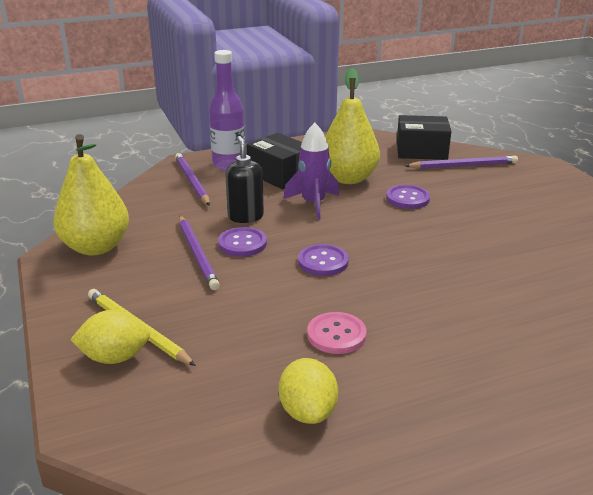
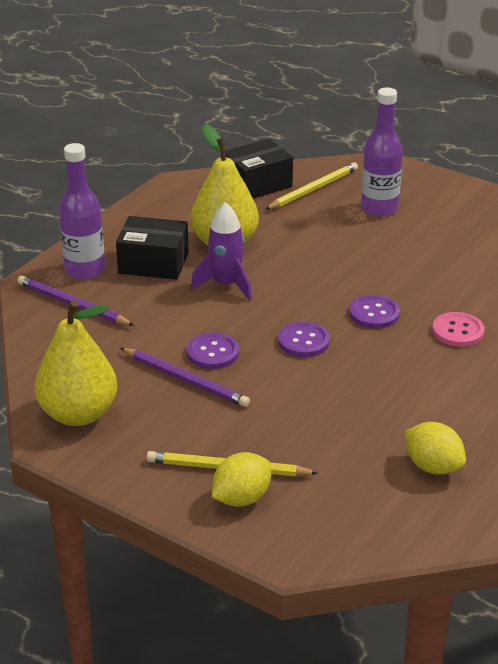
camera: 35 degrees left, 5 degrees up
(245, 216) = (180, 323): black soap dispenser -> none
(336, 335) = (387, 400): pink button -> pink button (458, 331)
(407, 198) = (303, 246): purple button -> purple button (374, 313)
(463, 165) = (313, 189): purple pencil -> yellow pencil
(506, 193) = (379, 208): none -> purple bottle

